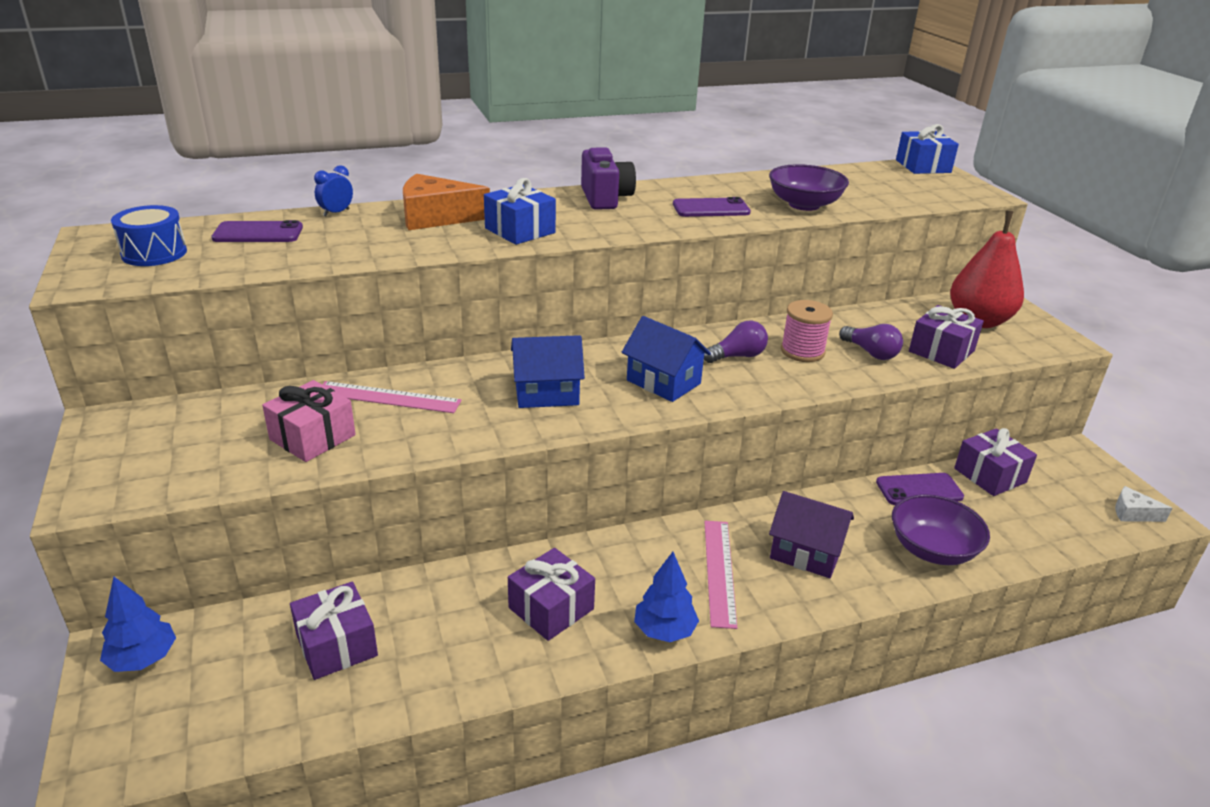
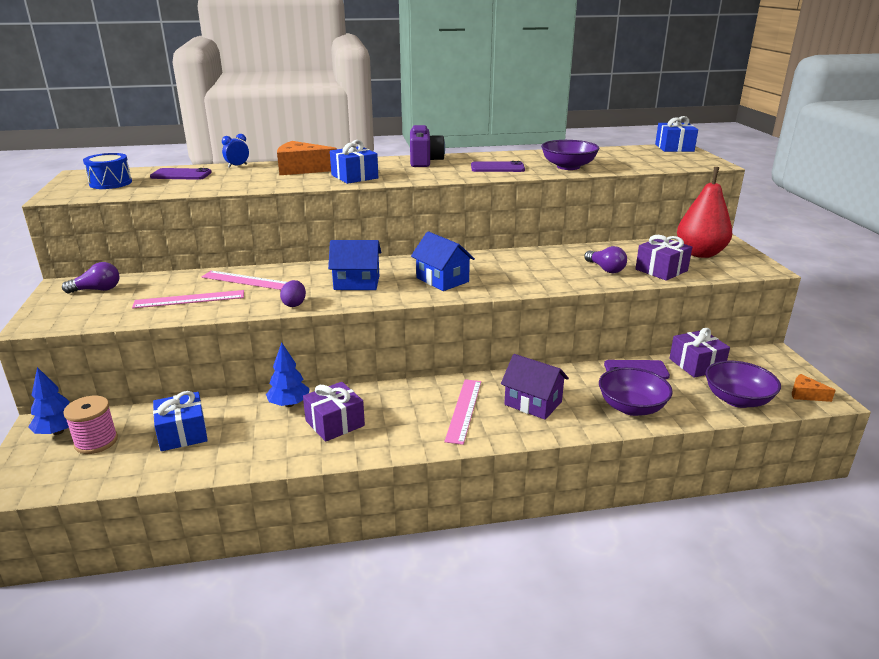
camera: 10 degrees right, 5 degrees down
(312, 437) = (189, 299): pink gift -> pink ruler
(337, 645) = (183, 433): purple gift -> blue gift
(472, 437) = (294, 304): none -> purple egg
(664, 630) = (410, 442): blue tree -> blue tree (289, 404)
(737, 356) = (503, 267): purple light bulb -> purple light bulb (97, 290)
(802, 351) = (553, 266): pink spool -> pink spool (96, 442)
(1056, 527) = (737, 399): none -> purple bowl
(1133, 513) = (805, 395): white cheese -> orange cheese

